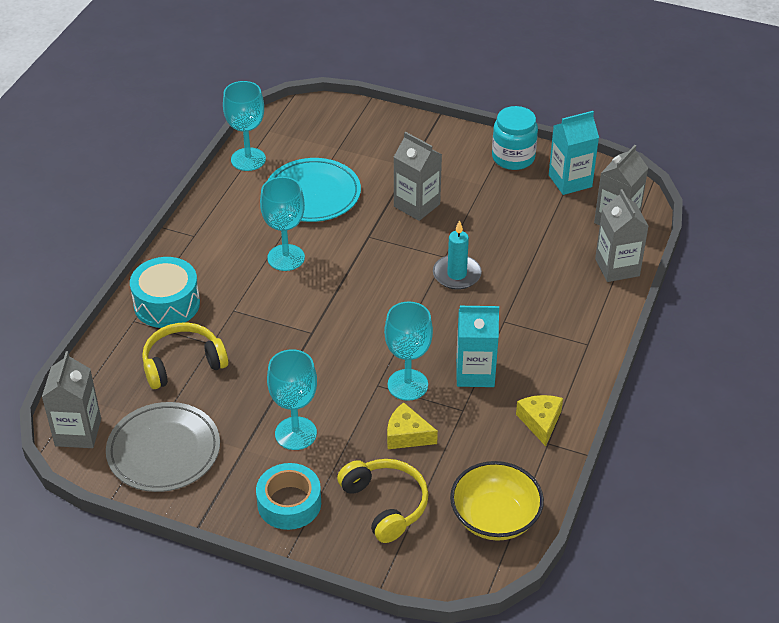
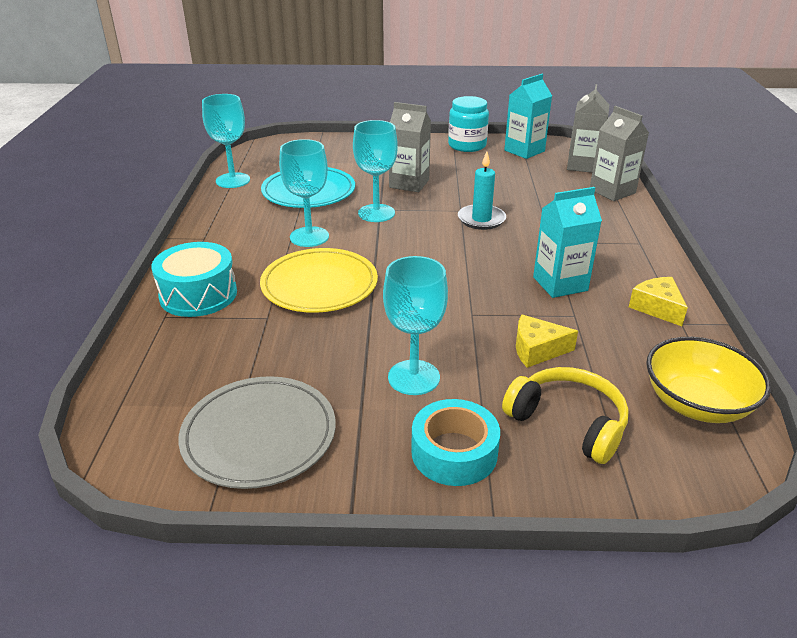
camera: 20 degrees left, 10 degrees down
(78, 432) = (131, 443): grey carton -> none
(183, 363) = (242, 342): yellow headphones -> none
(268, 319) = (319, 285): none -> yellow plate
(407, 385) = (502, 307): turquoise goblet -> turquoise goblet (376, 213)

